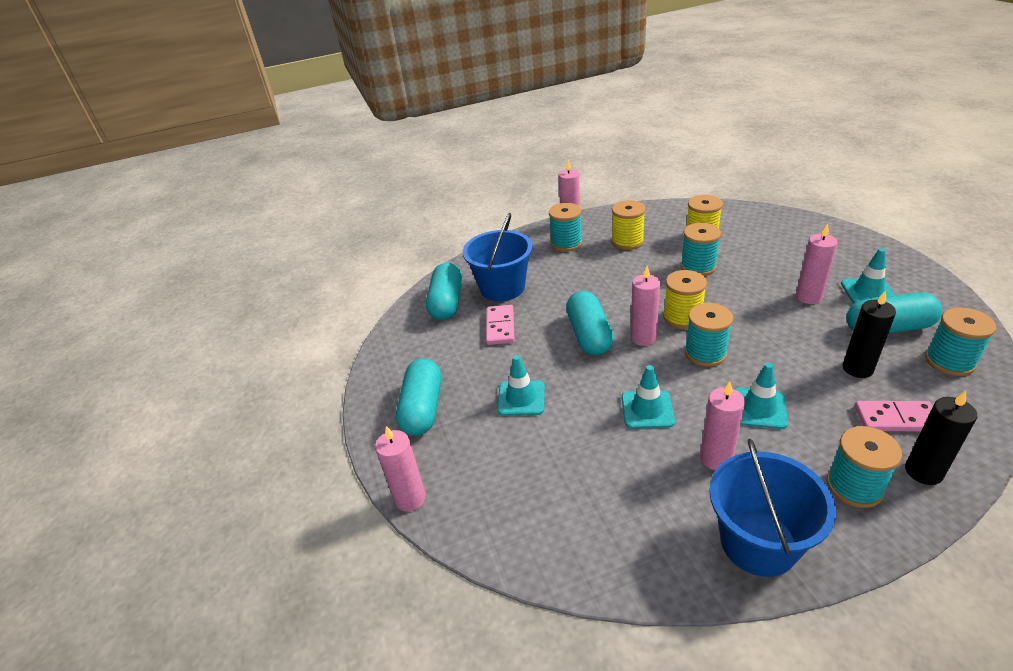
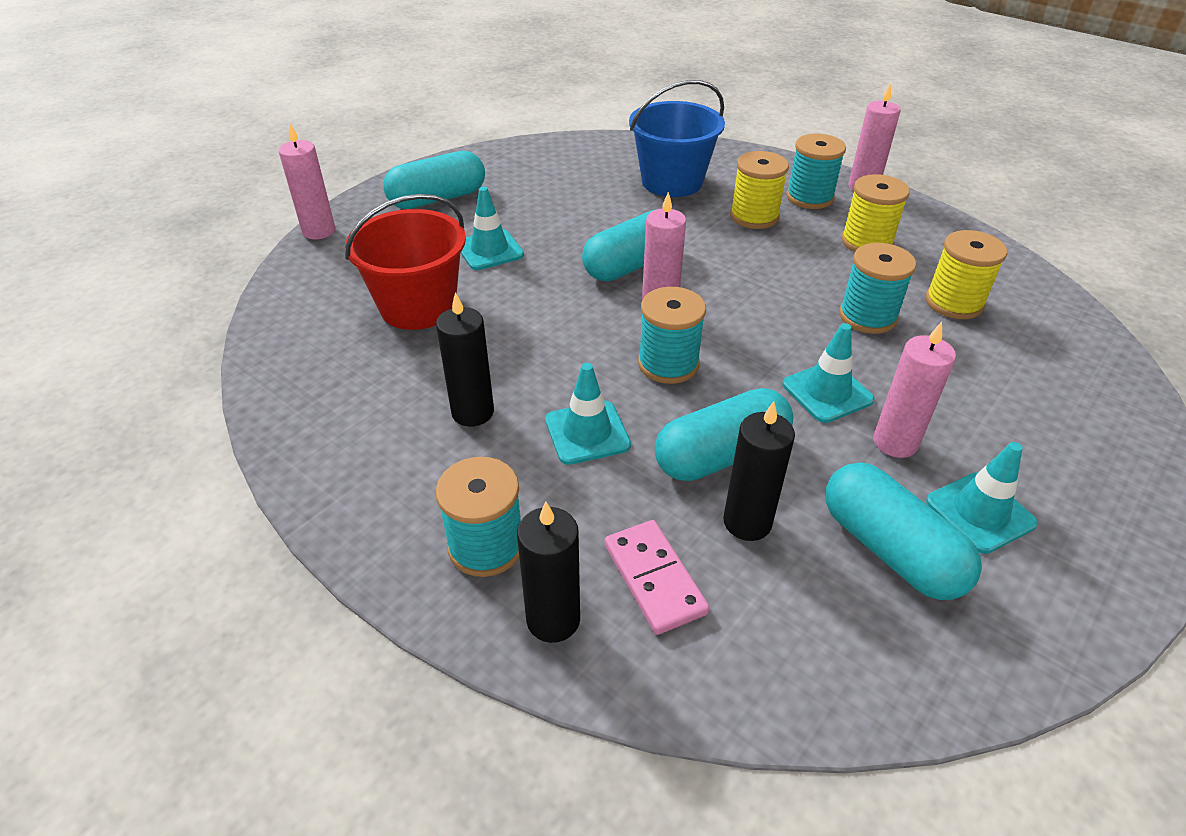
camera: 55 degrees right, 5 degrees up
(446, 303) = (613, 158): turquoise capsule -> turquoise capsule (721, 455)
(500, 327) = (598, 202): pink domino -> none
(571, 458) = (418, 306): none -> red bucket
(647, 409) = (526, 340): turquoise traffic cone -> turquoise traffic cone (827, 392)
(682, 317) = (730, 328): yellow spool -> yellow spool (754, 216)
(716, 458) = (472, 412): pink candle -> black candle
(758, 542) = (354, 471): blue bucket -> none
(949, 361) = (856, 640): turquoise spool -> none

